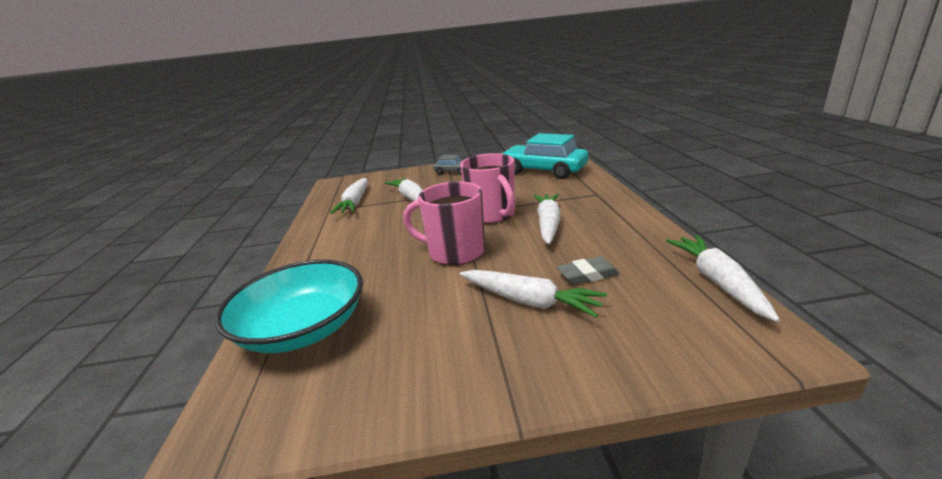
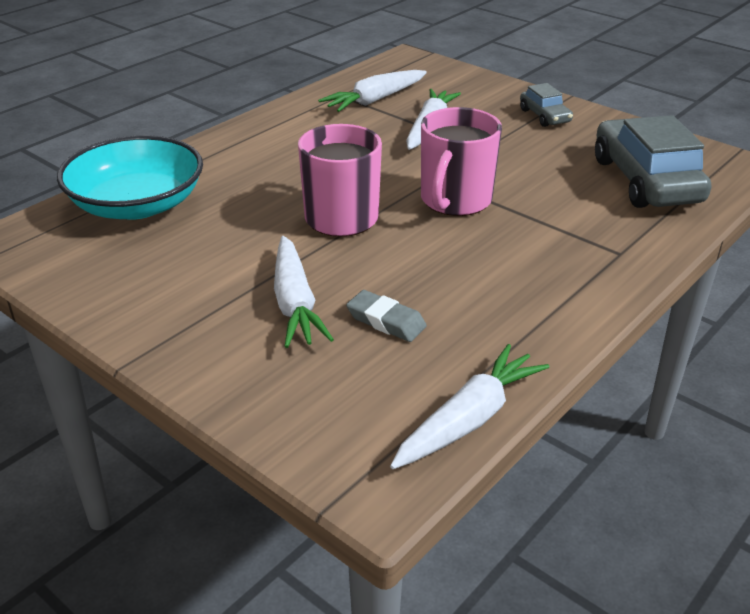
camera: 45 degrees right, 10 degrees up
(544, 171) = (645, 181): turquoise car -> grey car
(548, 224) = (478, 249): white carrot -> none

